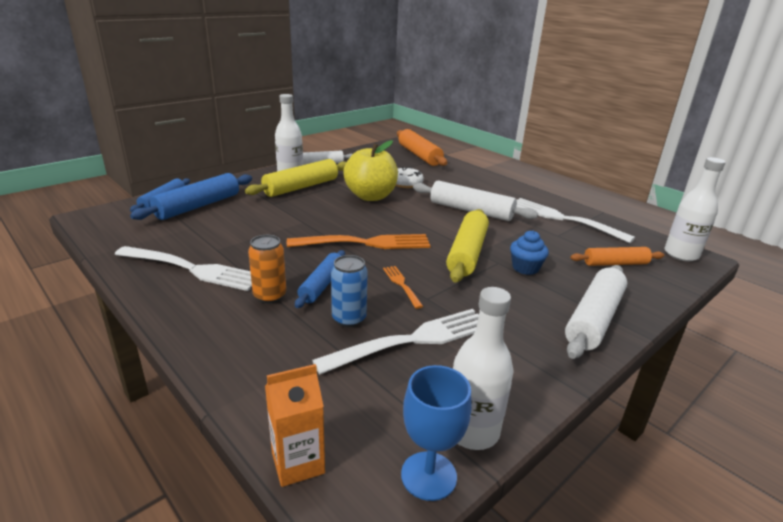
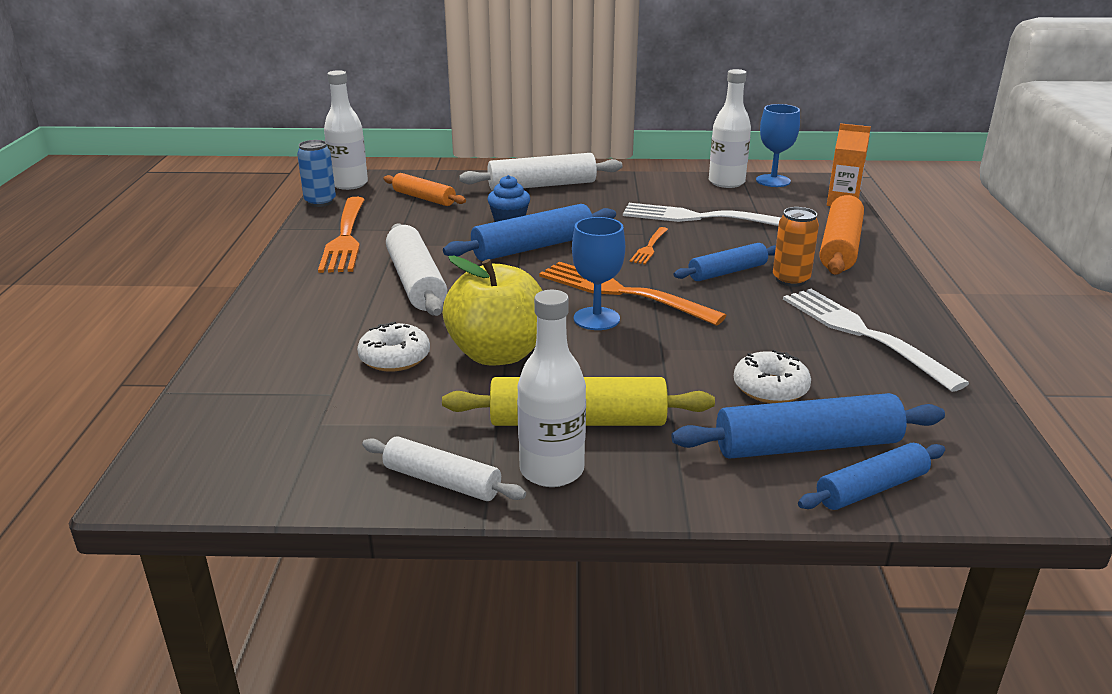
camera: 135 degrees left, 0 degrees up
(230, 222) = (770, 388): none -> white donut
(349, 319) = (734, 243): blue can -> blue can (320, 202)
(355, 224) = (596, 319): none -> blue goblet
(419, 155) = (208, 418): orange rolling pin -> orange rolling pin (840, 247)
(467, 253) = (533, 247): yellow rolling pin -> blue rolling pin
(564, 219) = (345, 237): white fork -> orange fork

